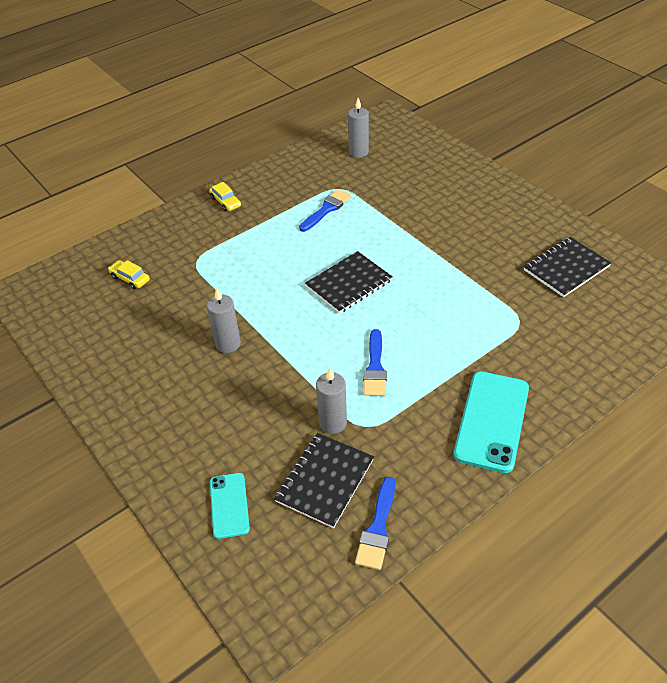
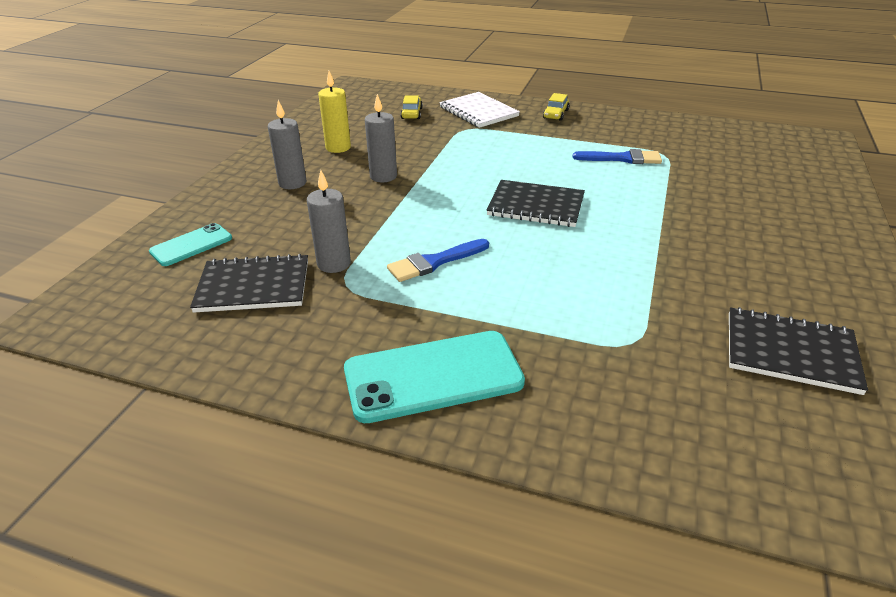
camera: 55 degrees right, 10 degrees down
(146, 351) = (338, 148): none -> yellow candle
(173, 239) = (478, 112): none -> white notebook
(358, 152) = (734, 145): grey candle -> grey candle (292, 183)
(377, 528) = (208, 342): blue brush -> none

